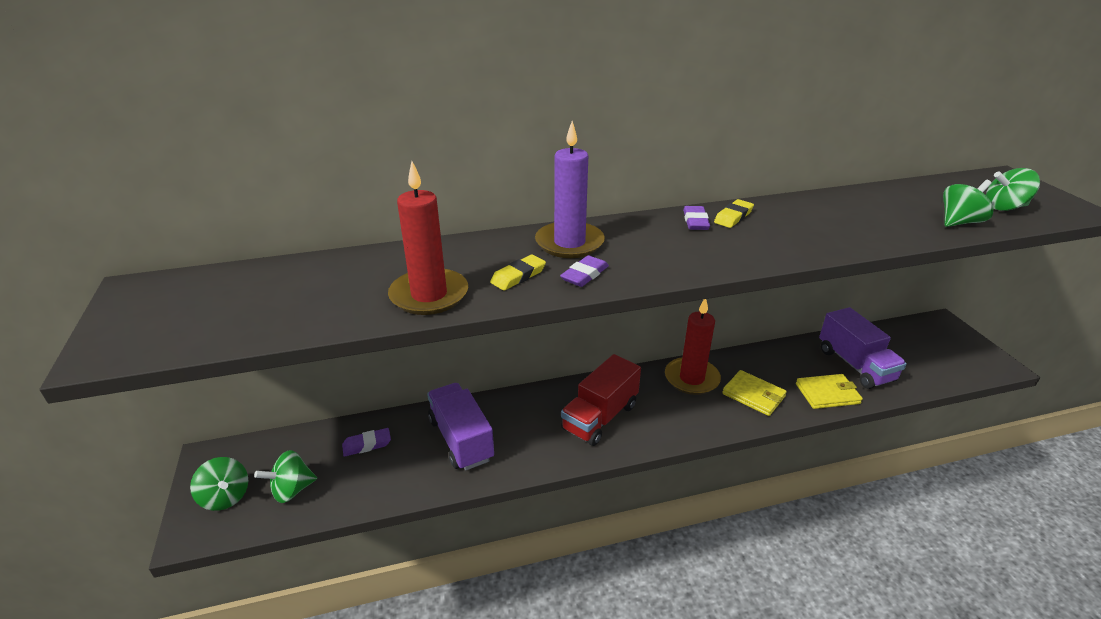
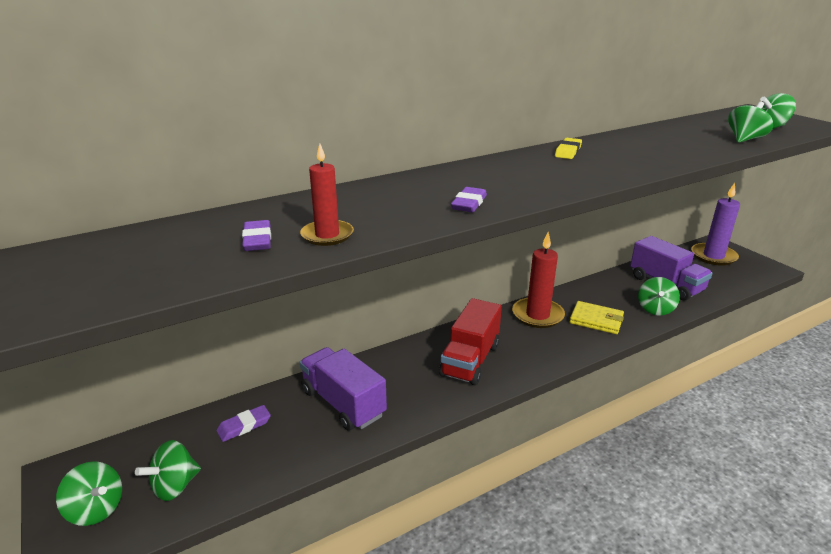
camera: 15 degrees left, 5 degrees down
(429, 295) = (327, 235): red candle -> red candle, size x0.64
(518, 276) = (406, 211): yellow eraser -> none
(569, 243) = (437, 183): purple candle -> purple candle (713, 256)
(695, 221) = (538, 157): purple eraser -> purple eraser (257, 240)
(827, 394) = (655, 309): yellow wallet -> green spinning top

